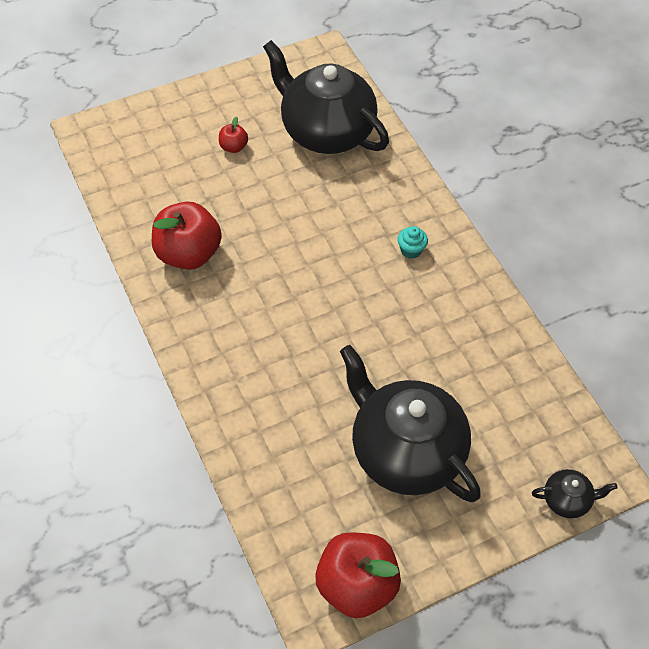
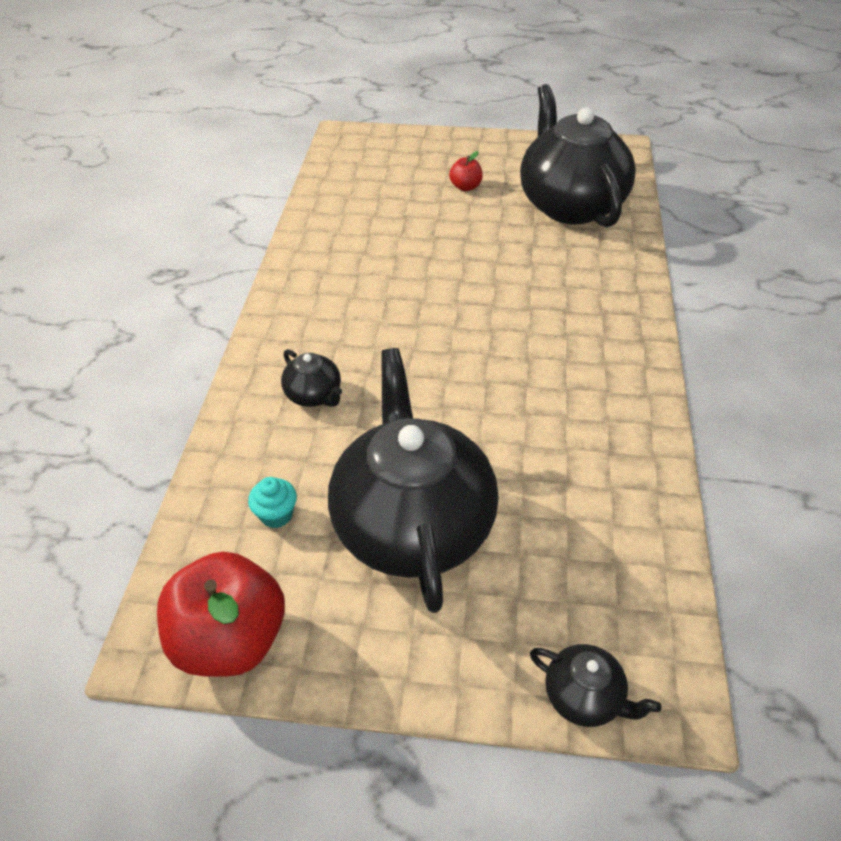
camera: 35 degrees right, 10 degrees down
(188, 253) = (347, 249): red apple -> none
(268, 393) = (314, 395): none -> black teapot
(411, 250) = (582, 334): turquoise cupcake -> turquoise cupcake (276, 515)

